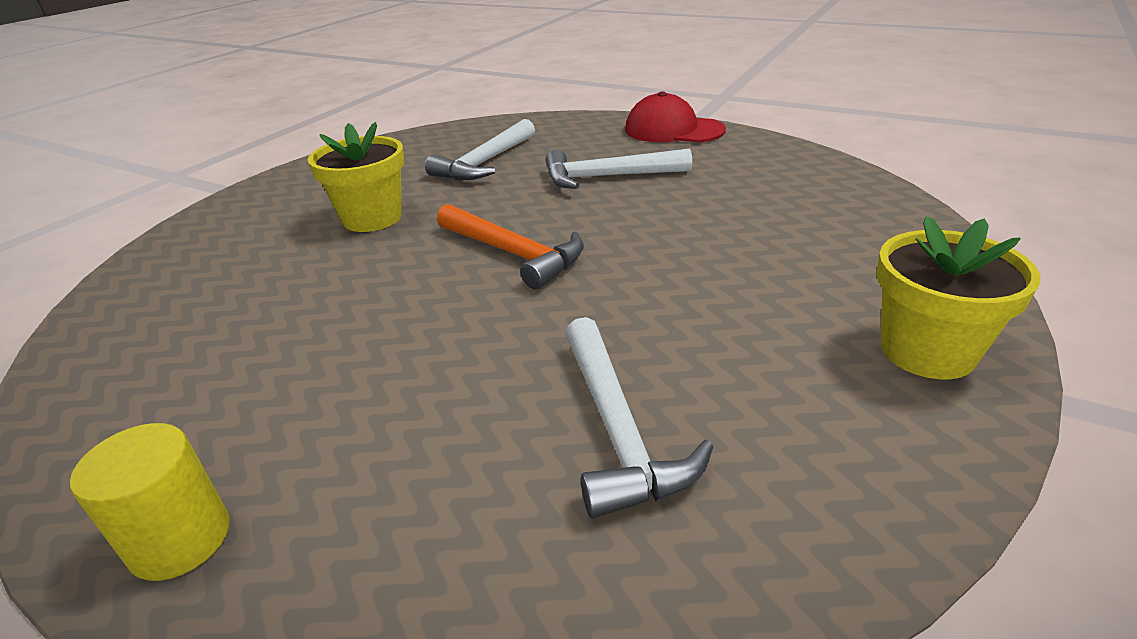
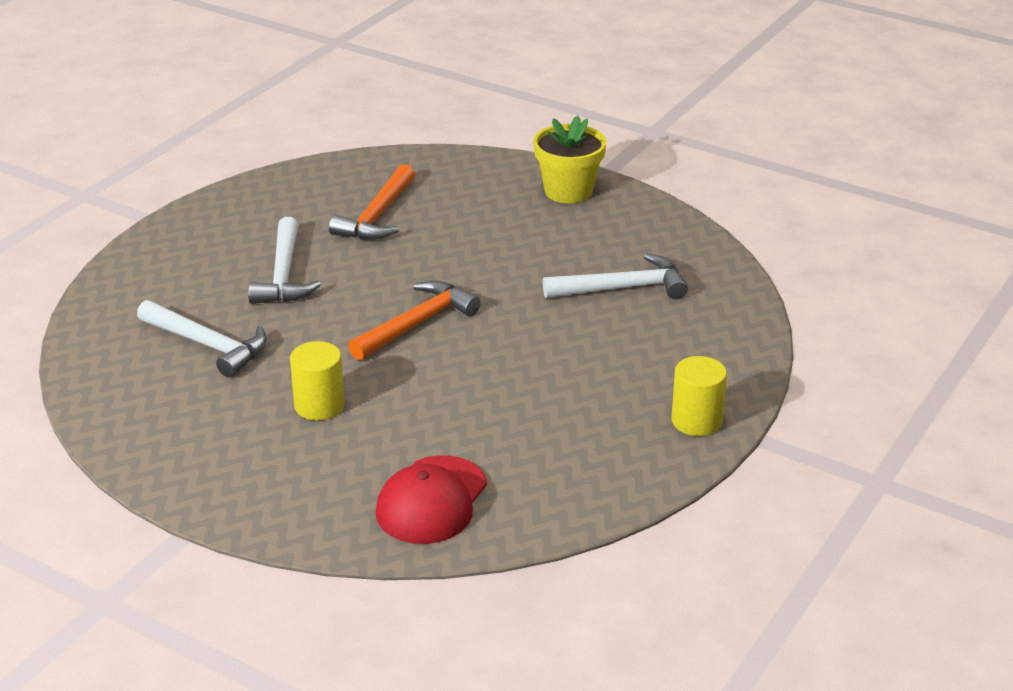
camera: 90 degrees left, 0 degrees up
(372, 218) = (319, 405): yellow flower pot -> yellow cylinder
(673, 130) = (181, 231): red cap -> red cap (431, 500)
(749, 208) = (377, 216): none -> orange hammer

